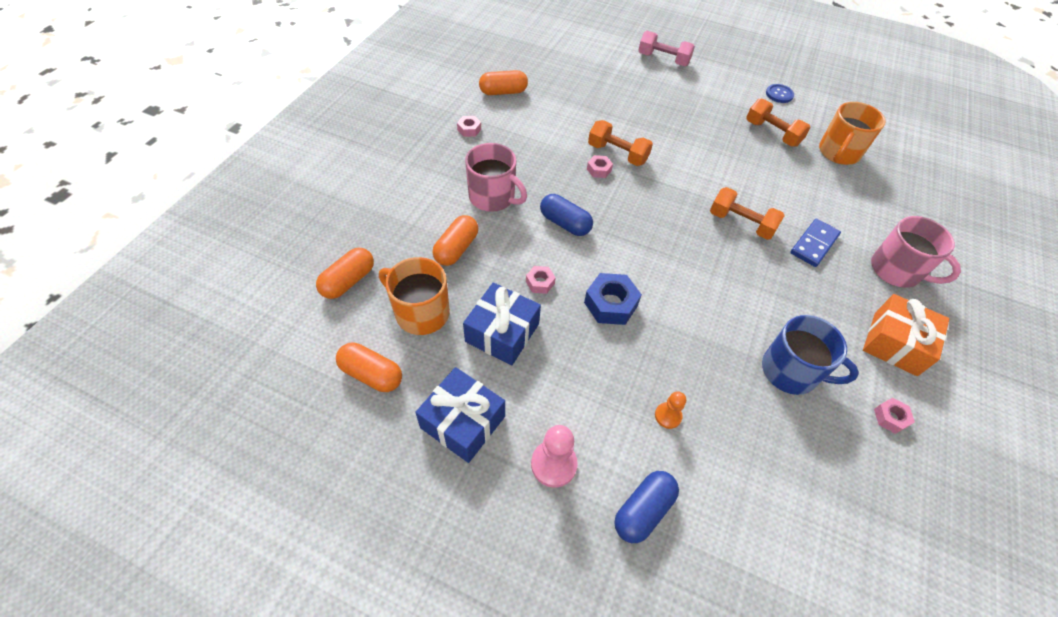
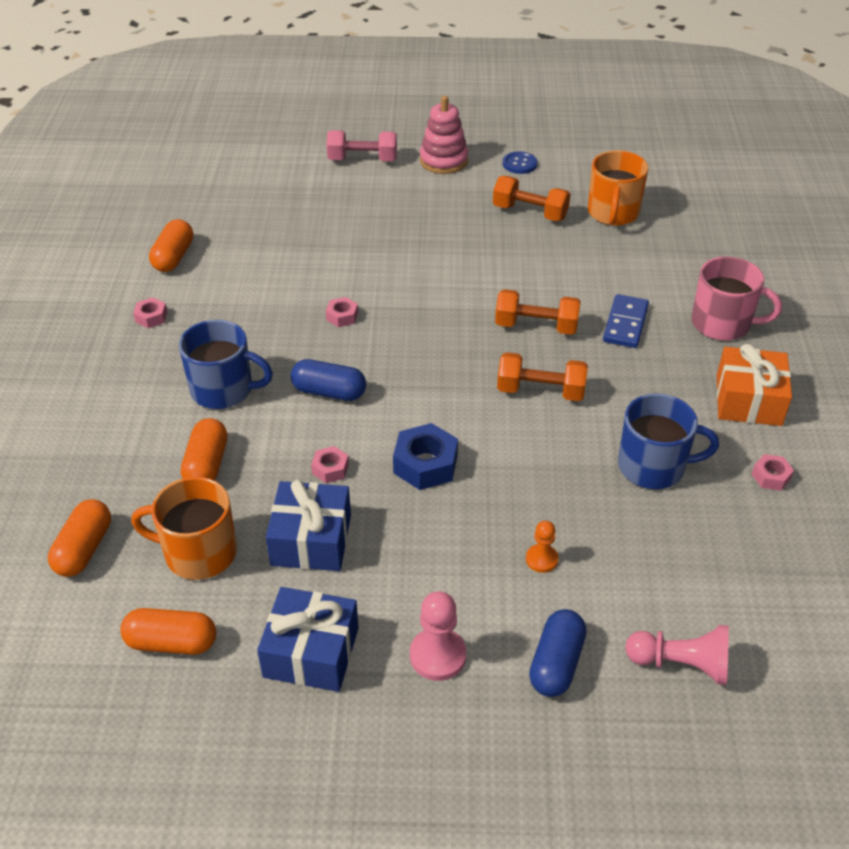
camera: 20 degrees left, 10 degrees down
(493, 197) = (223, 390): pink mug -> blue mug
(503, 92) = (174, 257): orange capsule -> orange capsule turned 45 degrees counterclockwise
(617, 154) = (356, 290): orange dumbbell -> orange dumbbell (540, 391)
(722, 76) = (443, 161): none -> pink stacking toy
(747, 556) = (681, 664): none -> pink pawn

